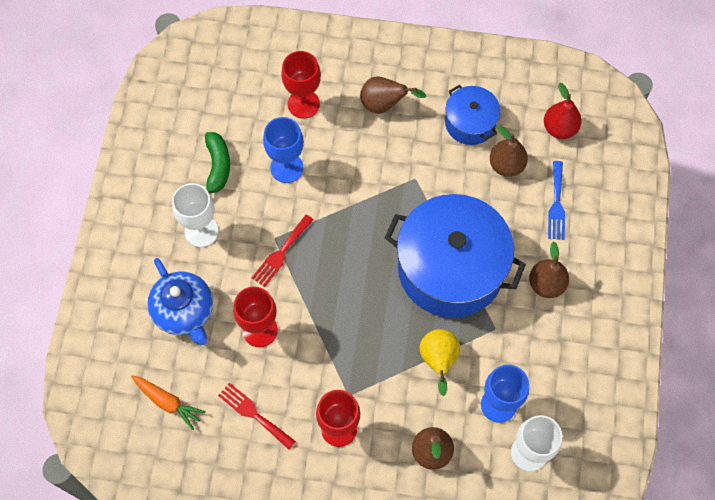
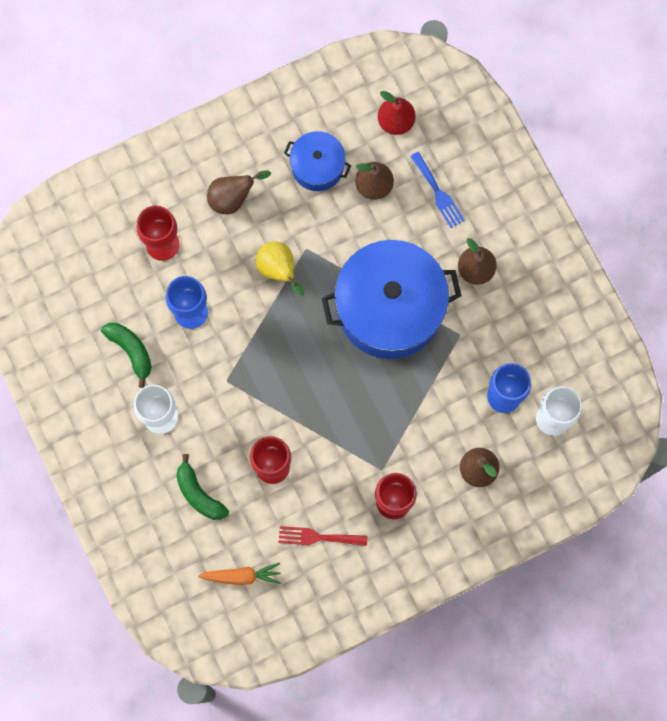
camera: 35 degrees left, 10 degrees up
(184, 312) = (199, 494): blue teapot -> green banana
(281, 253) = (241, 390): red fork -> none
(438, 361) = (433, 393): yellow pear -> yellow pear (278, 270)

